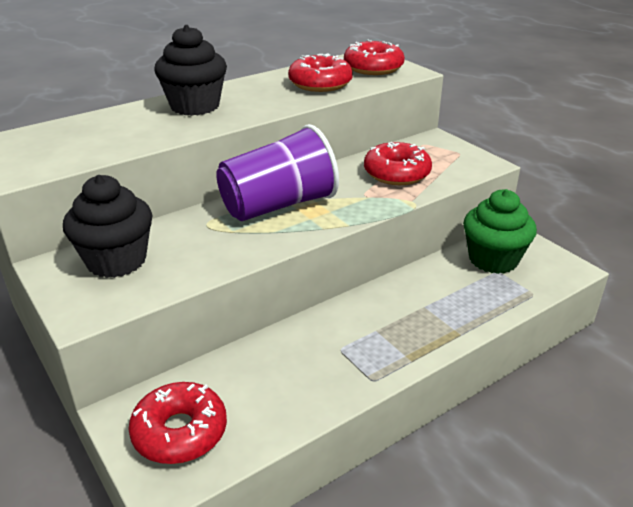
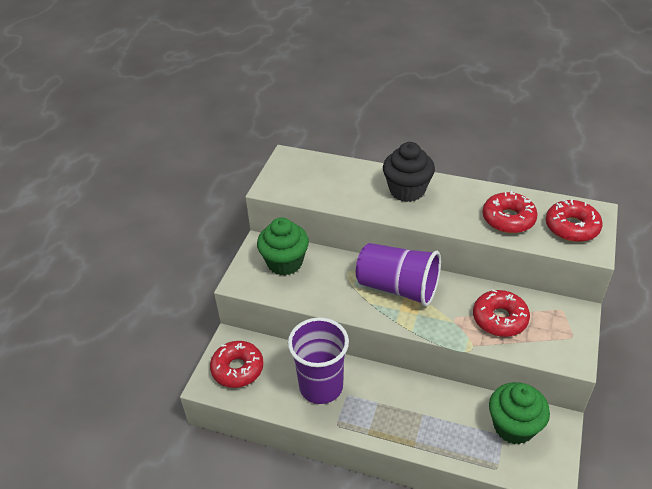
camera: 55 degrees right, 10 degrees up
(116, 261) = (285, 262): black cupcake -> green cupcake
(303, 364) = (321, 386): none -> purple cup

